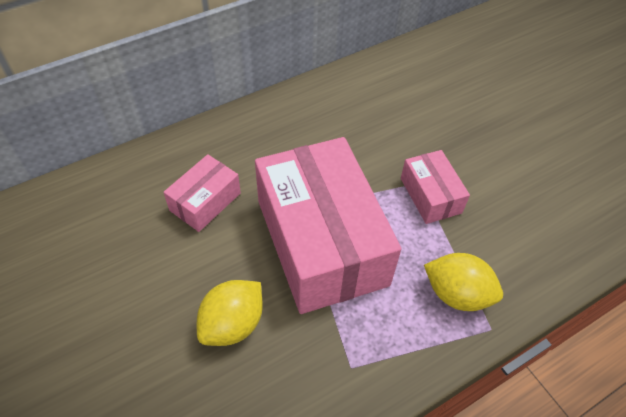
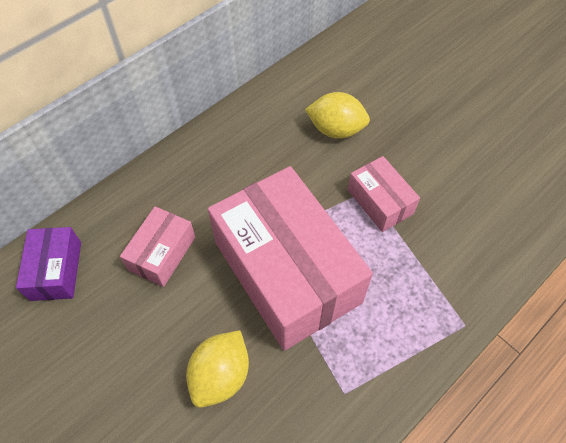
camera: 10 degrees left, 5 degrees up
(103, 197) = (56, 270): none -> purple box
(457, 294) = (426, 297): yellow lemon -> yellow lemon (336, 130)

